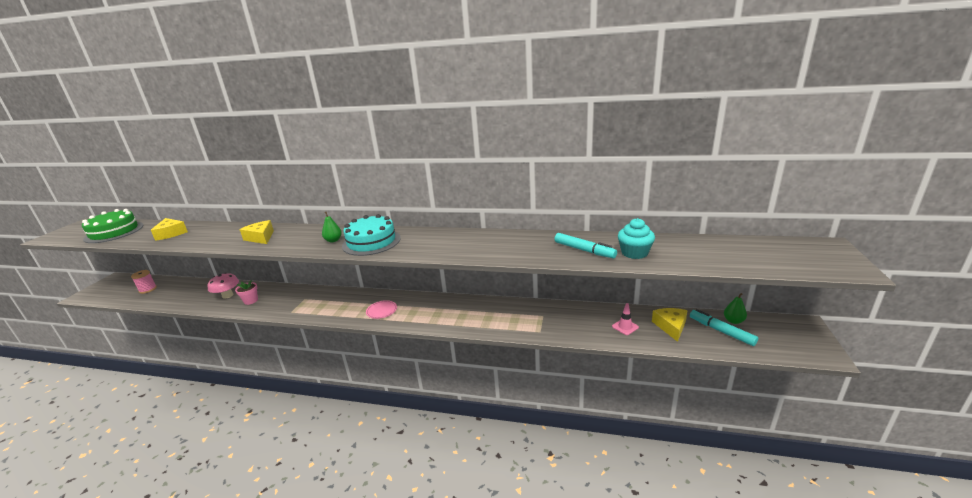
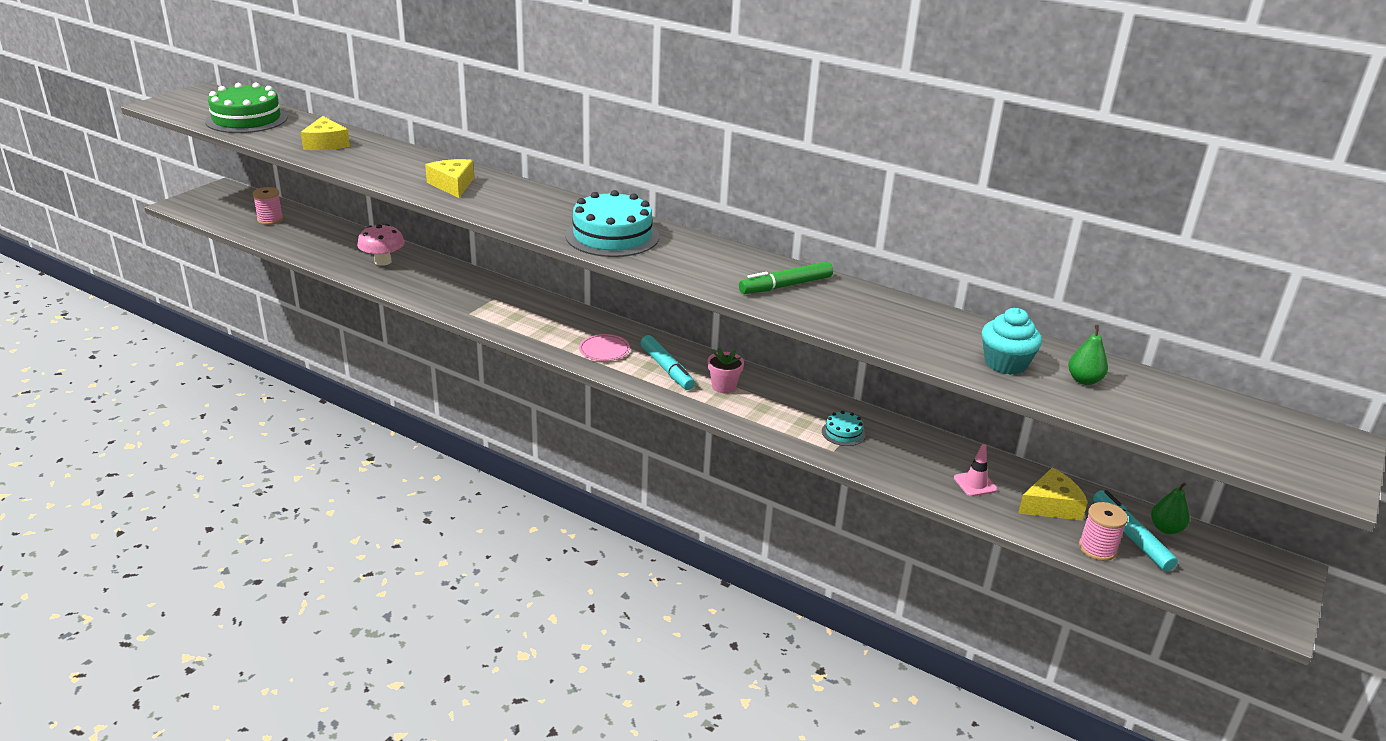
camera: 15 degrees right, 5 degrees up
(251, 301) = (415, 279): pink flower pot -> pink flower pot (723, 386)
(333, 240) = (557, 218): green pear -> green pear (1084, 380)
(487, 243) = (785, 286): none -> green marker
(539, 319) = (843, 433): none -> turquoise cake
(584, 250) = (929, 338): turquoise marker -> turquoise marker (667, 369)
(671, 326) = (1051, 505): yellow cheese -> yellow cheese turned 45 degrees clockwise
(711, 344) = (1097, 548): none -> pink spool

